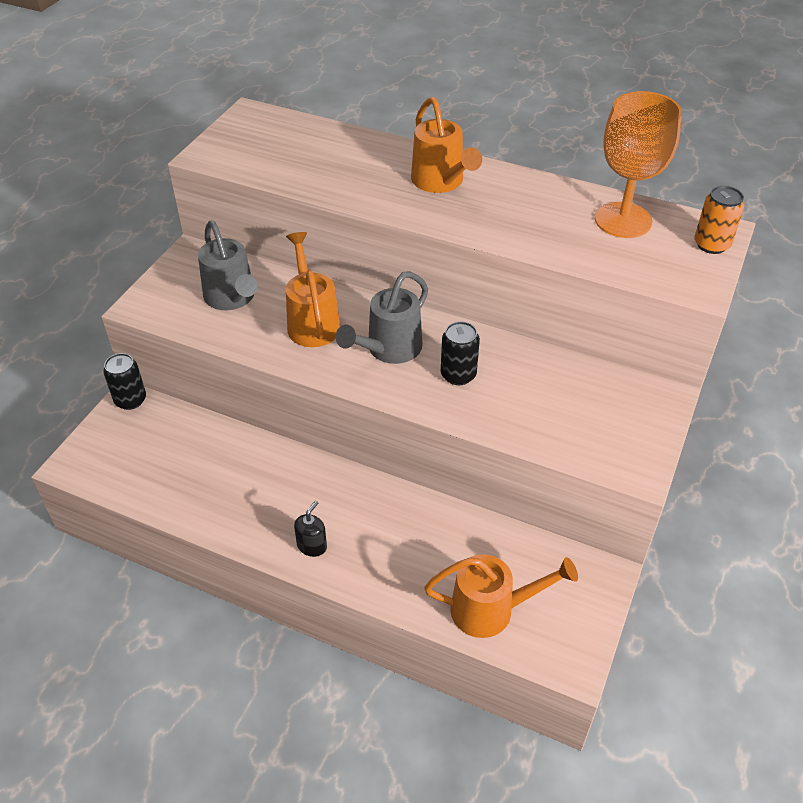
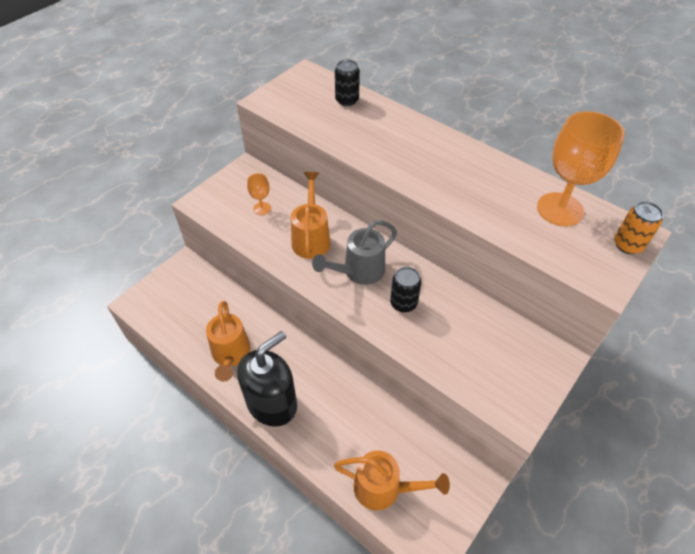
camera: 15 degrees right, 5 degrees up
(130, 400) = (186, 263): black can -> black can (347, 100)
(232, 298) = (262, 208): grey watering can -> orange goblet
(312, 546) = (272, 403): black soap dispenser -> black soap dispenser, size x2.48
(441, 182) = (426, 151): orange watering can -> orange watering can (231, 355)

